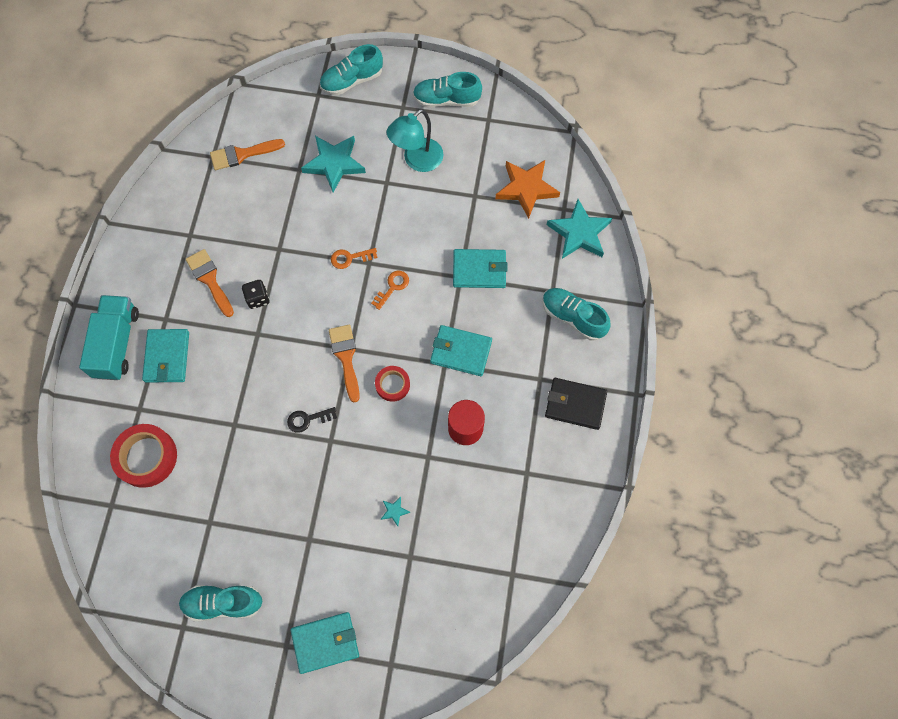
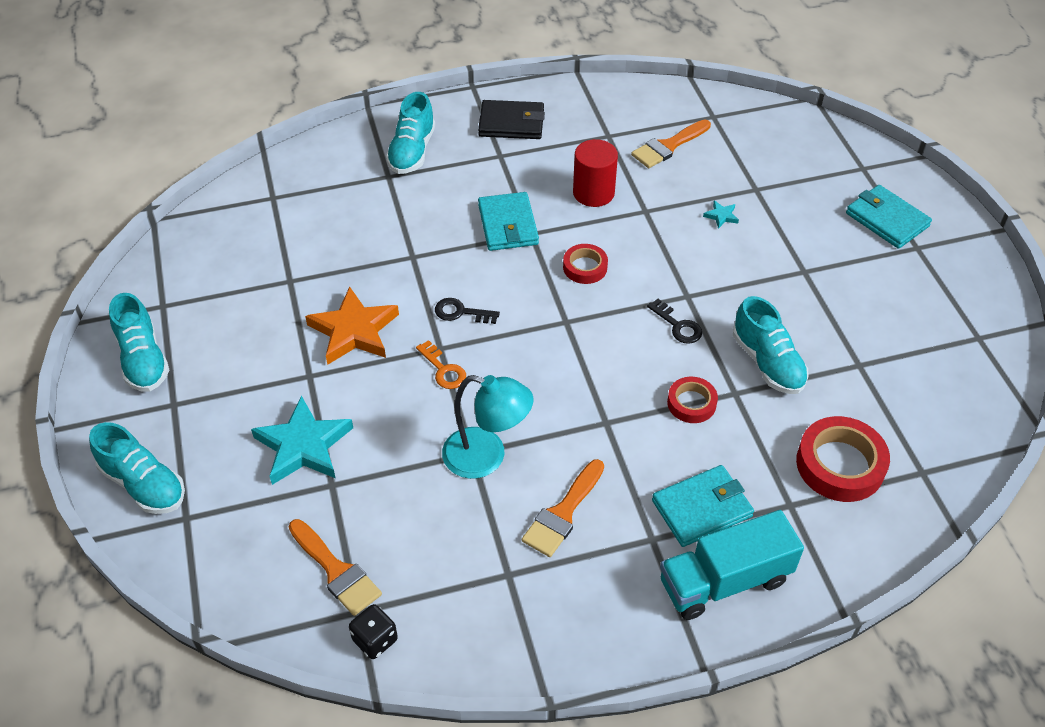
camera: 115 degrees left, 20 degrees down
(223, 603) = (925, 314): turquoise shoe -> turquoise shoe (767, 362)
(242, 393) = (691, 403): none -> red tape
(258, 298) = (557, 444): black dice -> black dice (375, 640)
(346, 357) = (580, 321): orange brush -> orange brush (668, 146)
(392, 287) = (461, 312): orange key -> black key
(417, 160) = (259, 355): turquoise lamp -> turquoise lamp (486, 457)
(479, 270) = (394, 243): turquoise wallet -> none
(526, 189) = (258, 237): orange star -> orange star (354, 331)
(575, 404) = (511, 123): black wallet -> black wallet turned 75 degrees counterclockwise
(579, 233) = (300, 176): turquoise star -> none

